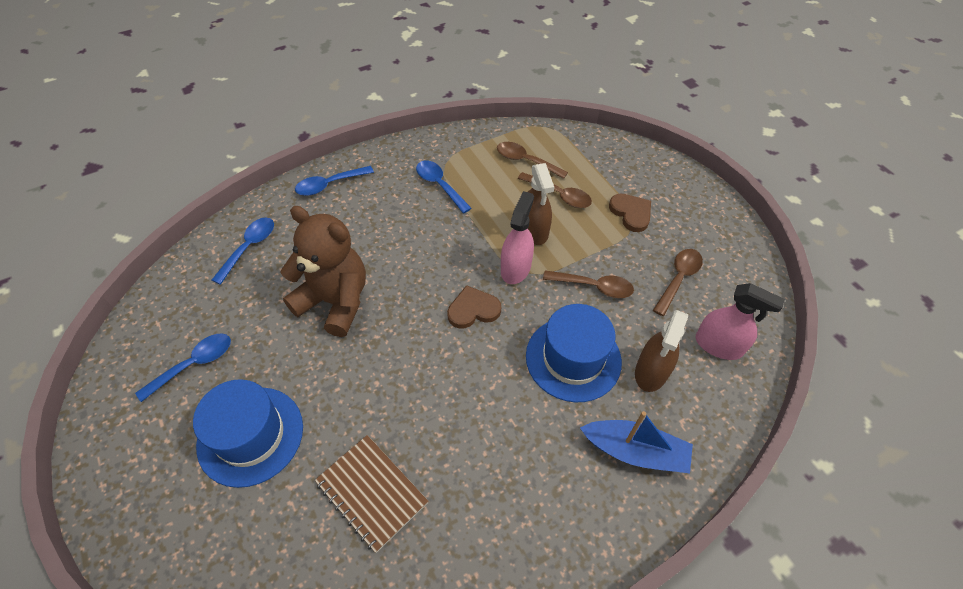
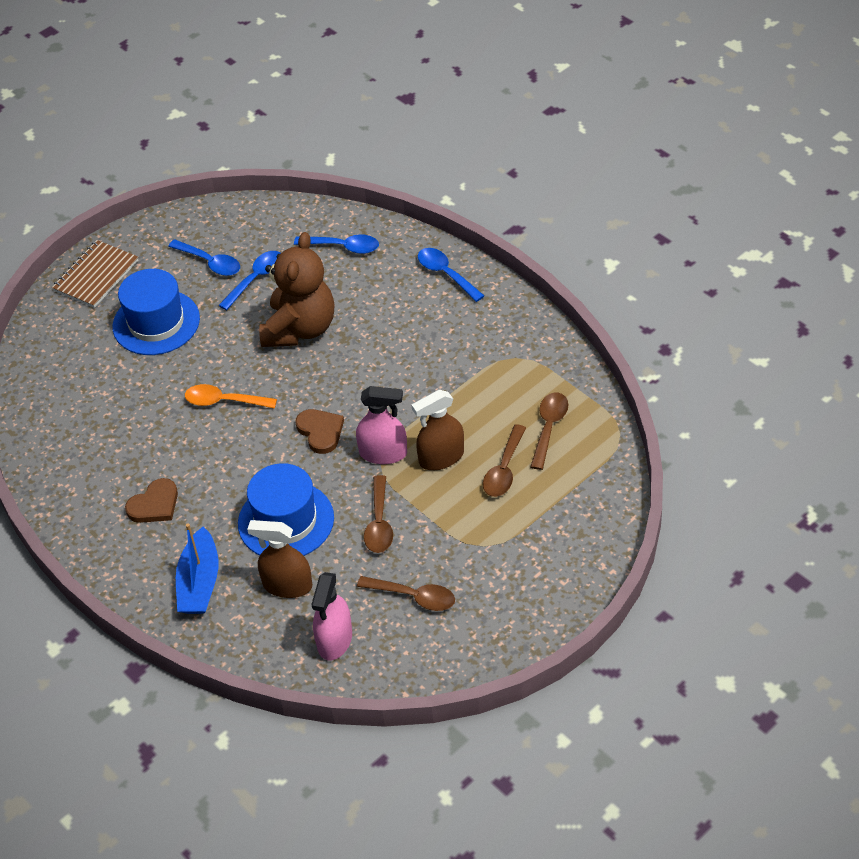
camera: 80 degrees right, 5 degrees down
(371, 493) = (125, 412): brown notebook -> brown notebook (96, 276)
(400, 386) = (224, 401): none -> orange spoon
(439, 185) = (479, 362): blue spoon -> blue spoon (256, 279)
(631, 213) = (499, 541): brown heart -> brown heart (154, 504)

